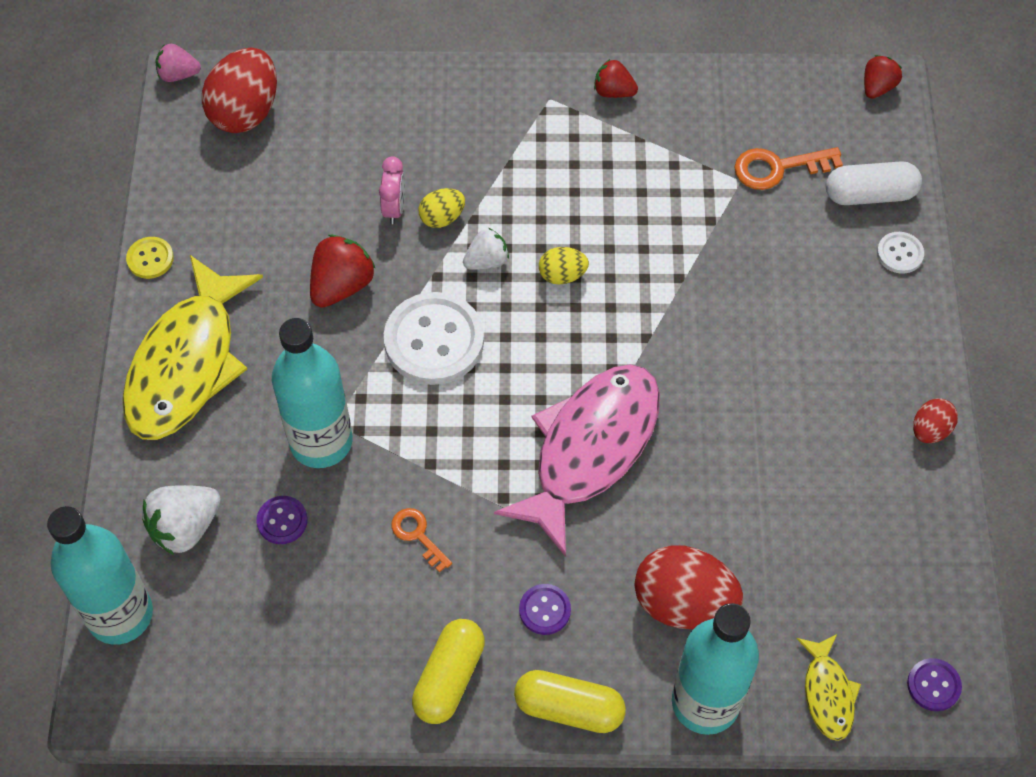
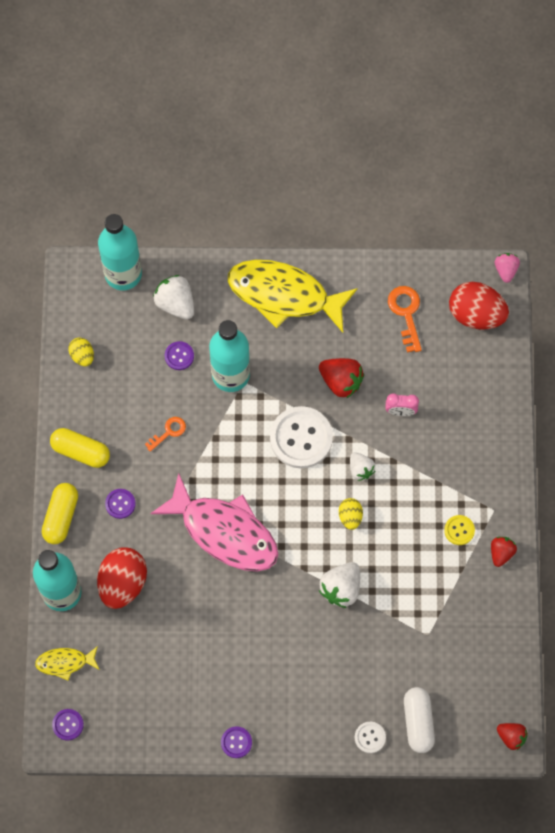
camera: 90 degrees right, 10 degrees up
(150, 259) = (359, 267): yellow button -> yellow button (459, 530)
(442, 218) = (393, 441): yellow egg -> yellow egg (82, 356)
(676, 288) = (341, 588): none -> white strawberry
(778, 168) = (439, 661): orange key -> orange key (406, 313)
(930, 430) = (236, 742): red egg -> purple button

